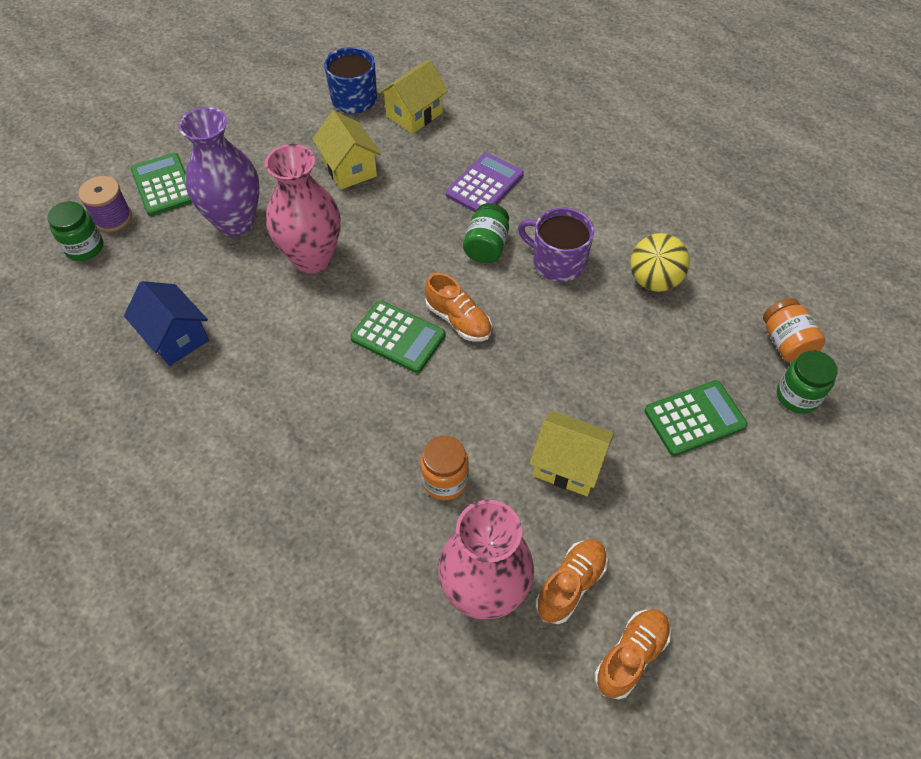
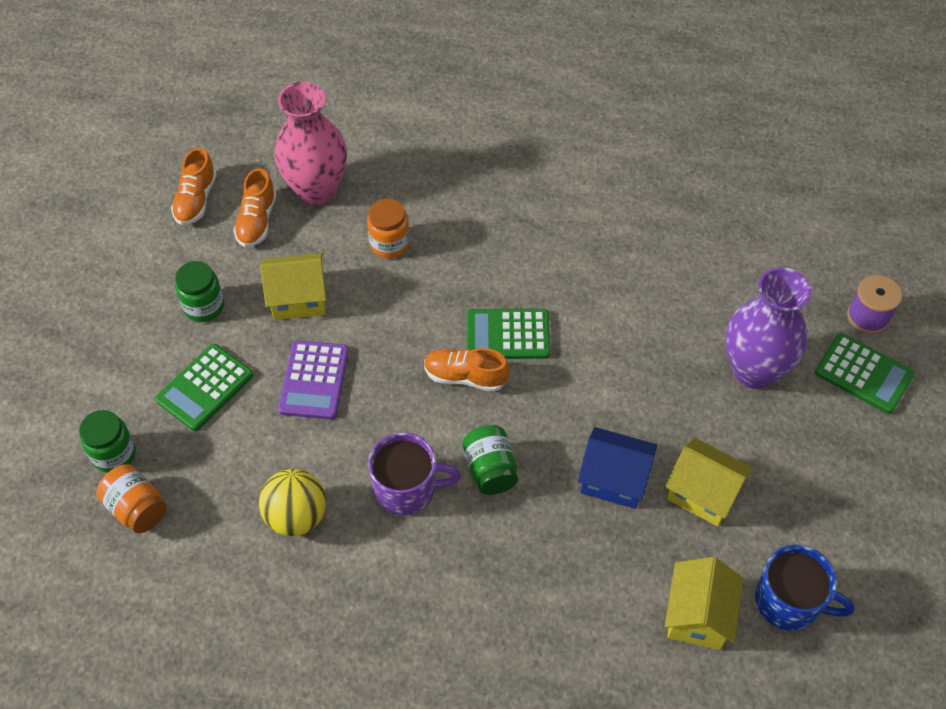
camera: 150 degrees right, 0 degrees up
(84, 248) = (855, 277): green jar -> green jar (204, 306)
(175, 337) = (692, 244): blue house -> blue house (614, 479)
(312, 258) = (647, 370): pink vase -> none
(484, 185) = (543, 550): purple calculator -> purple calculator (314, 380)

